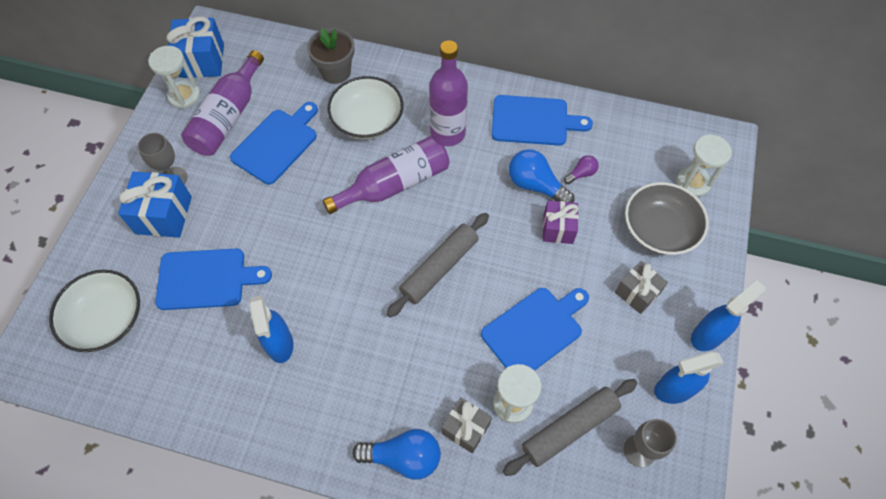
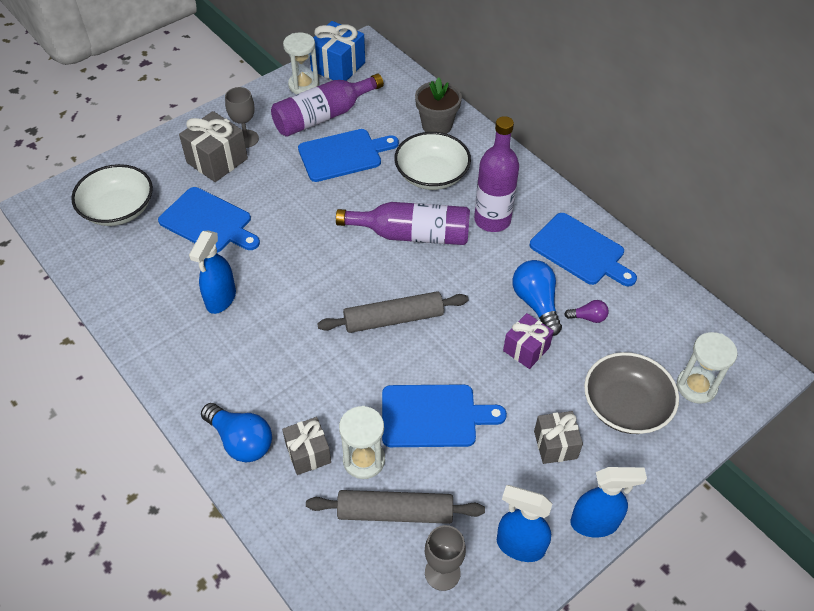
camera: 35 degrees right, 10 degrees down
(164, 215) = (217, 160): blue gift -> grey gift

